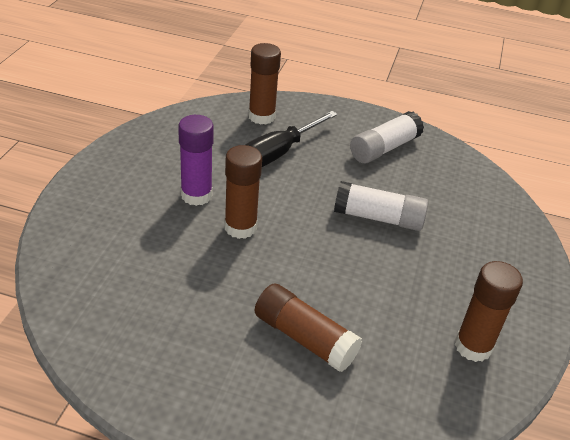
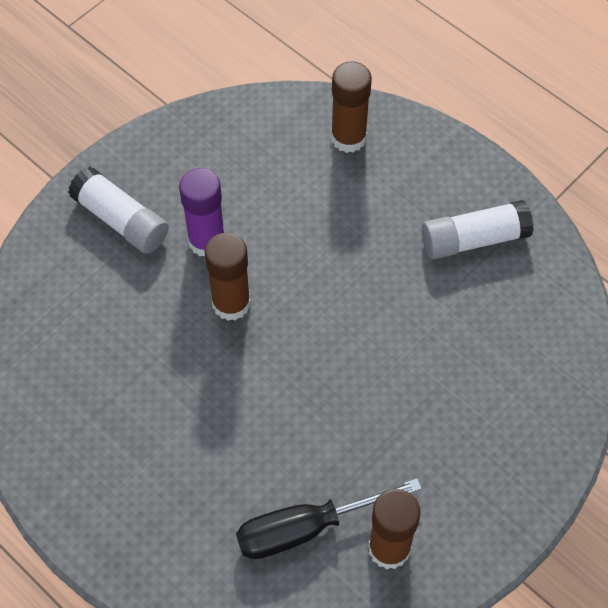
camera: 30 degrees right, 20 degrees up
(278, 153) = (336, 206): black screwdriver -> black screwdriver (306, 528)
(304, 338) = (220, 469): brown glue stick -> none
(378, 218) = (396, 344): white glue stick -> white glue stick (121, 220)

